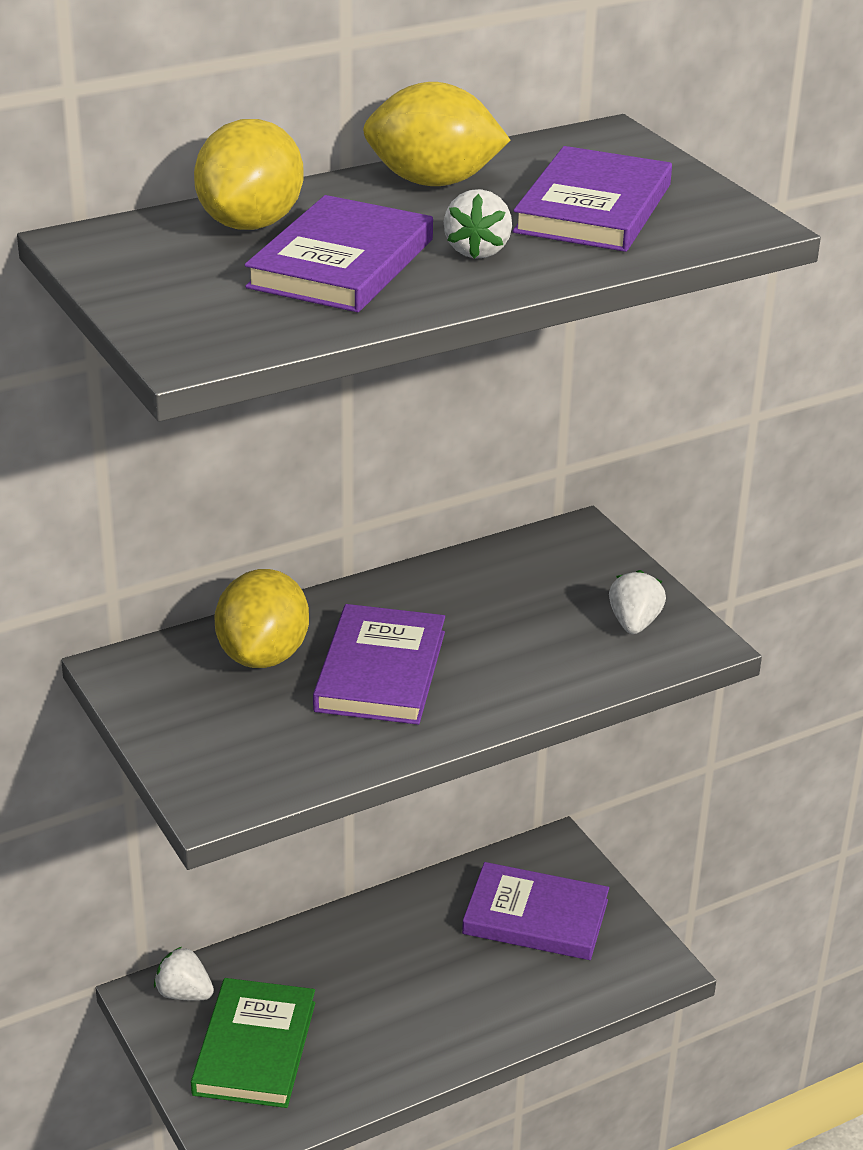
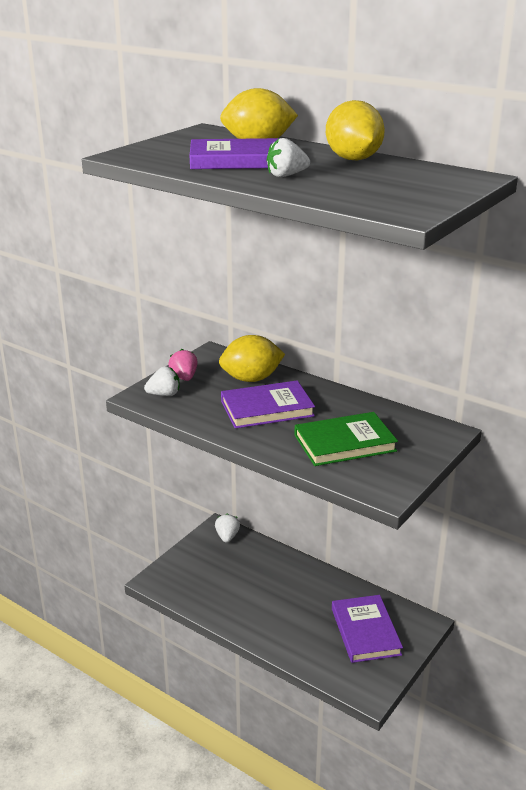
camera: 65 degrees right, 5 degrees down
(187, 728) = (184, 377): none -> pink strawberry
(255, 1048) = (210, 568): green book -> green book (344, 443)
(593, 208) = (373, 186): purple book -> none
(634, 623) = (382, 467): white strawberry -> white strawberry (164, 394)

